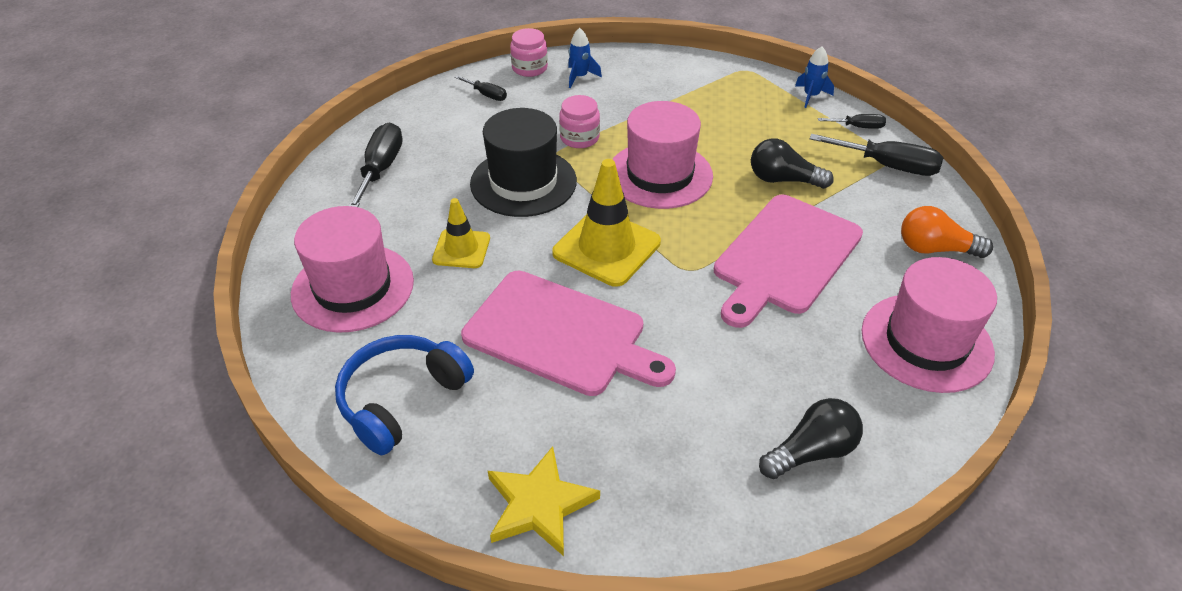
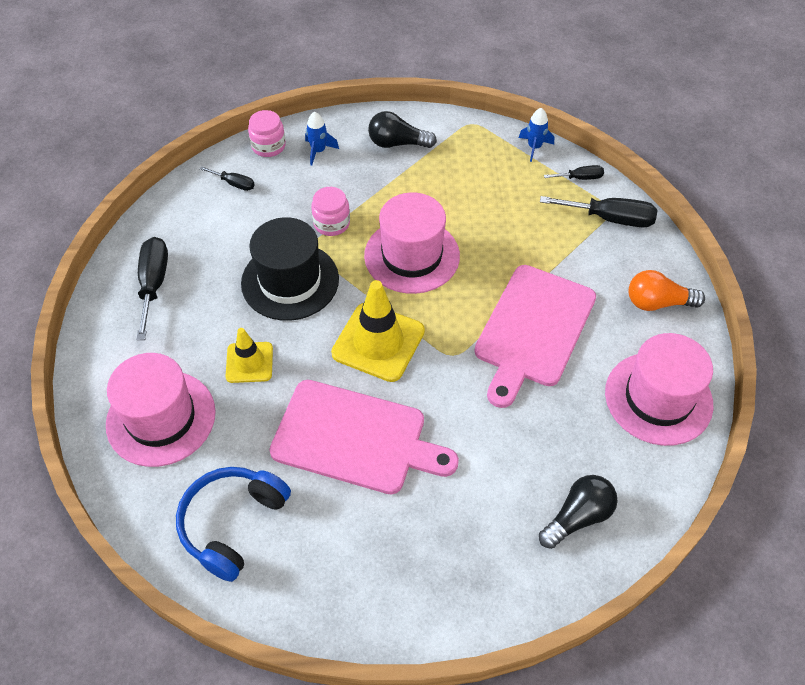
camera: 10 degrees left, 10 degrees up
(539, 505) = (369, 602): yellow star -> none
(783, 180) = (521, 246): black light bulb -> black light bulb (397, 143)

